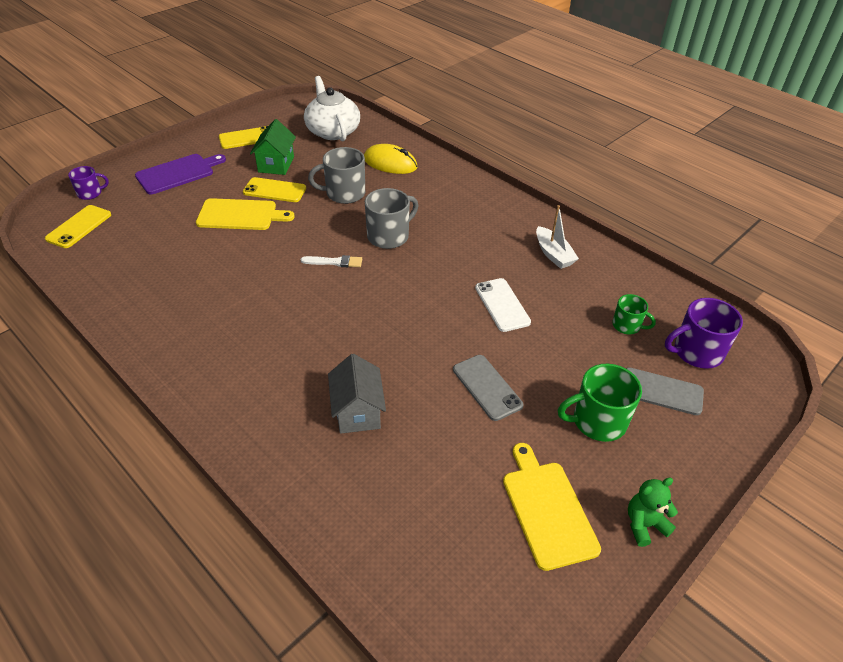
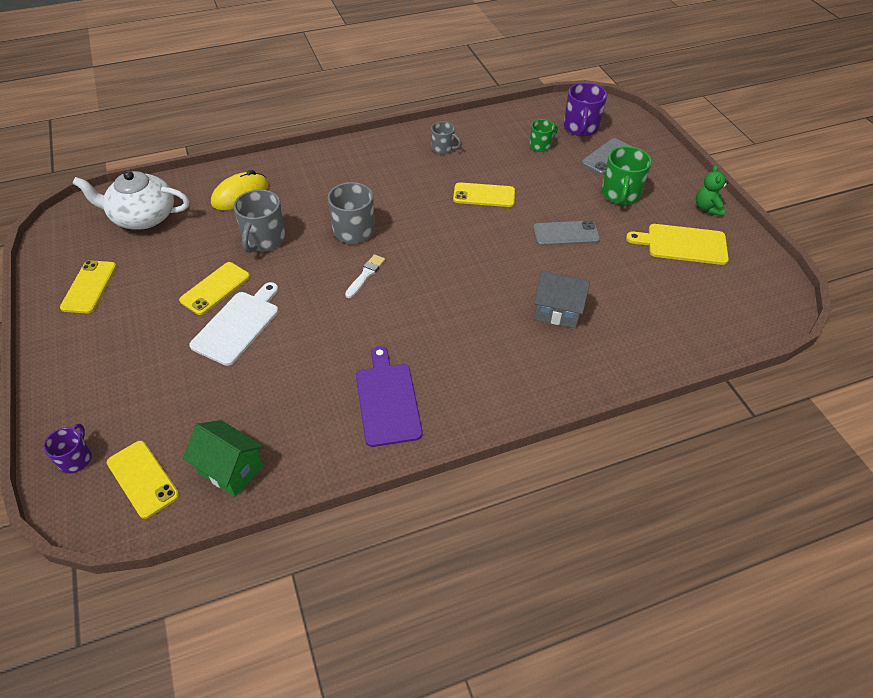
camera: 65 degrees left, 5 degrees up
(178, 173) = (108, 363): purple cutting board -> purple cutting board (387, 400)
(240, 215) = (238, 325): yellow cutting board -> white cutting board
(276, 164) = (167, 276): green house -> green house (231, 469)
(502, 305) = (484, 195): white phone -> yellow phone
(553, 254) = (443, 148): white boat -> grey mug

